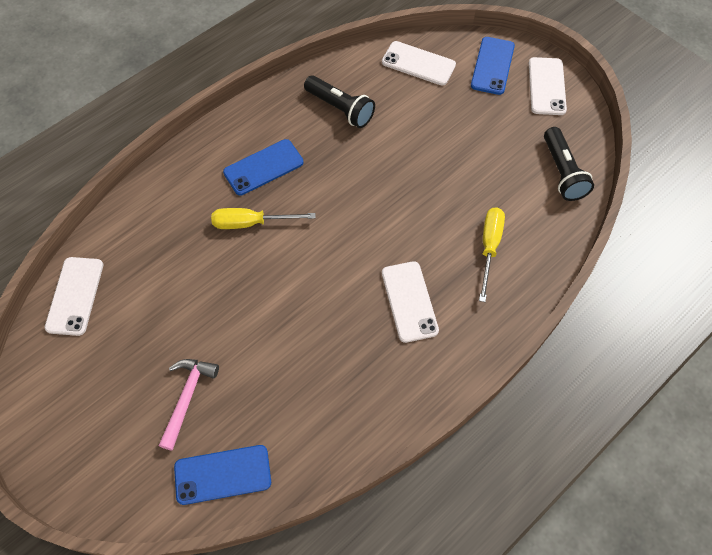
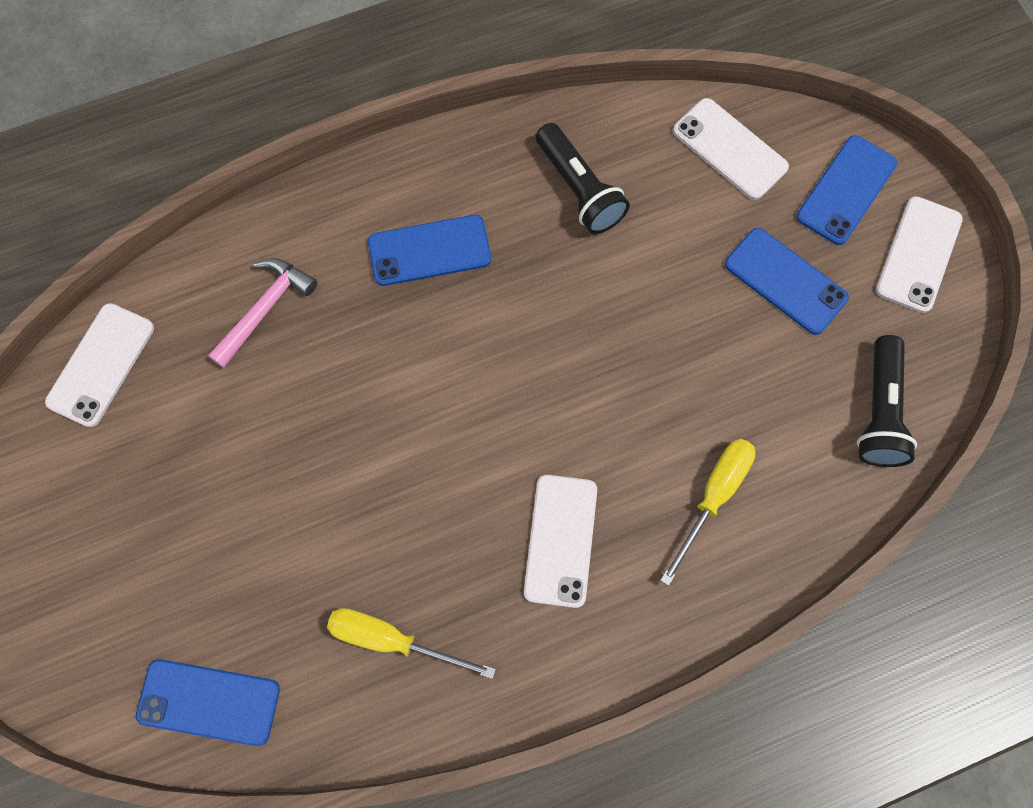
camera: 20 degrees right, 10 degrees up
(187, 397) = (200, 572): pink hammer -> pink hammer (265, 309)
(251, 223) = (380, 336): yellow screwdriver -> yellow screwdriver (392, 640)
(479, 121) = (785, 281): none -> blue phone

